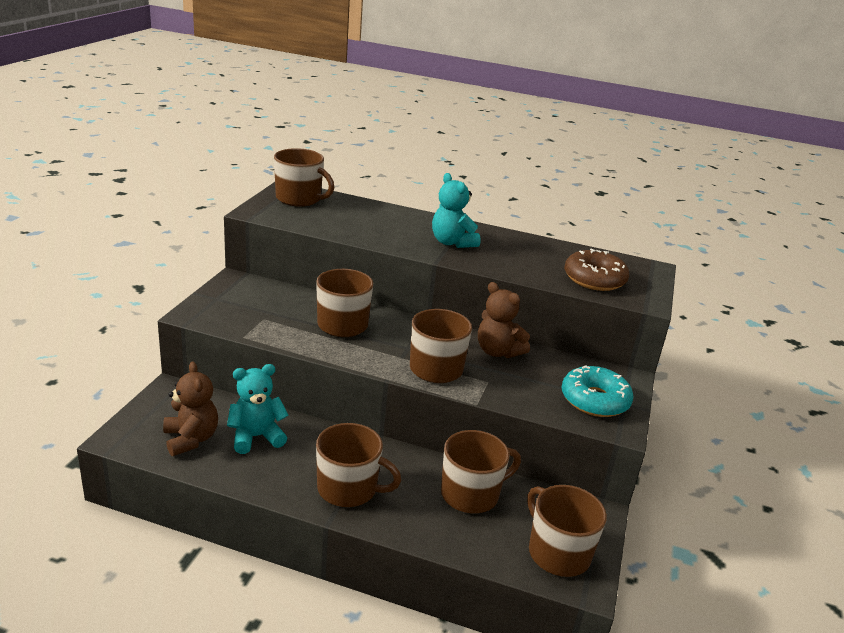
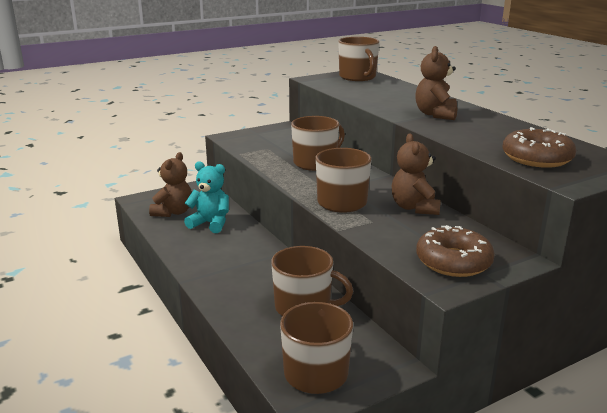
camera: 45 degrees right, 5 degrees down
(348, 489) = (223, 269): brown mug -> none
(452, 242) = (435, 115): turquoise teddy bear -> brown teddy bear
(594, 400) = (453, 262): turquoise donut -> brown donut

